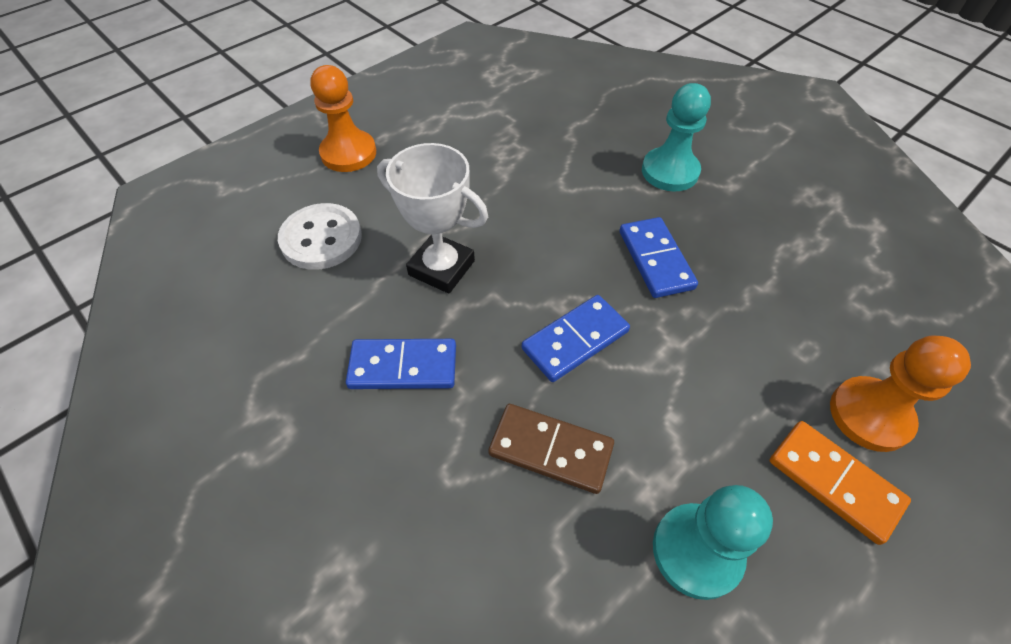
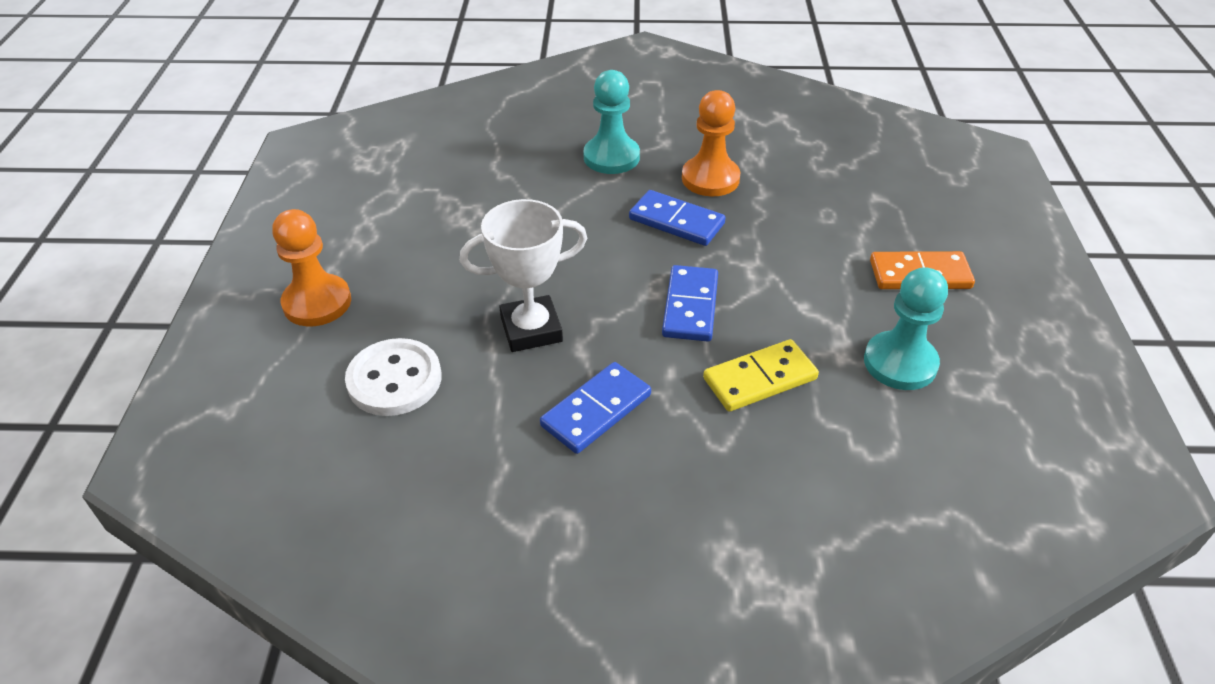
camera: 45 degrees left, 10 degrees down
(550, 450) = (760, 379): brown domino -> yellow domino
(870, 415) = (897, 227): orange pawn -> orange pawn (710, 179)

